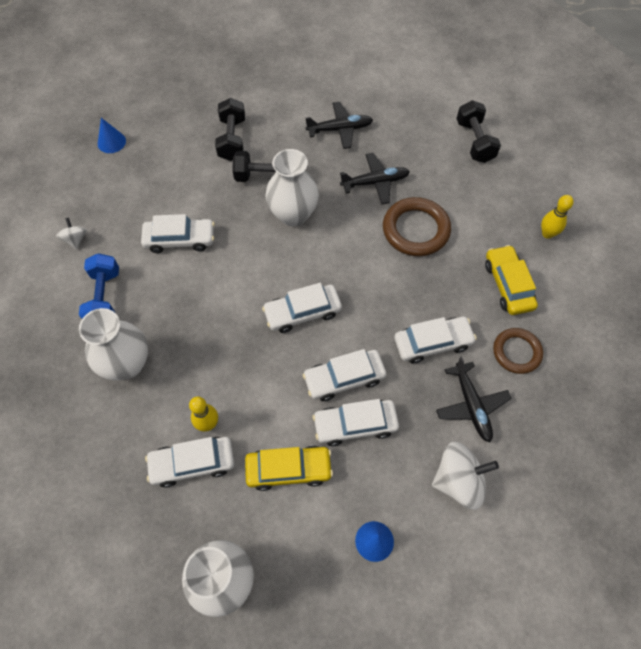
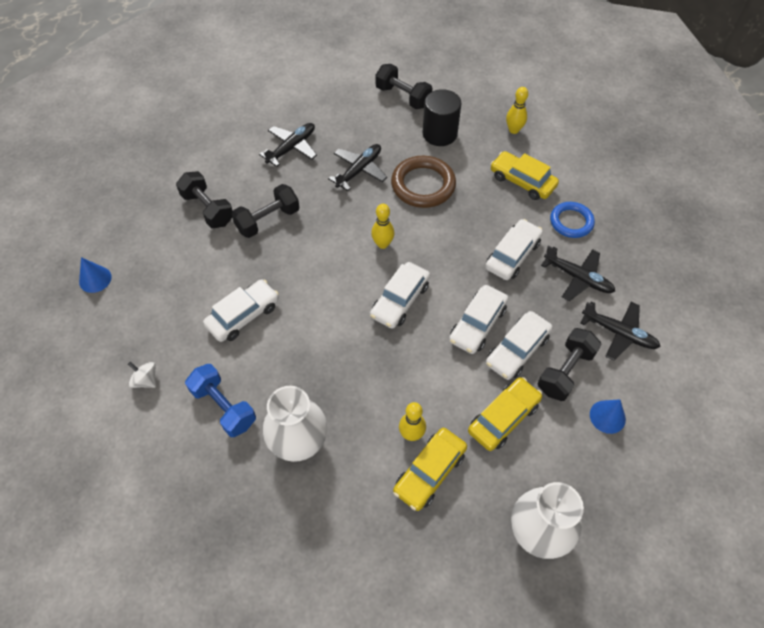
camera: 40 degrees left, 5 degrees down
(192, 463) = (429, 472): white car -> yellow car
(293, 214) = (319, 234): white vase -> none
(334, 257) = (382, 244): none -> yellow bowling pin
(377, 474) = (565, 371): none -> black dumbbell
(458, 480) = (618, 333): white spinning top -> black plane
(475, 194) = (439, 134): none -> black cylinder
(516, 352) = (571, 222): brown ring -> blue ring

